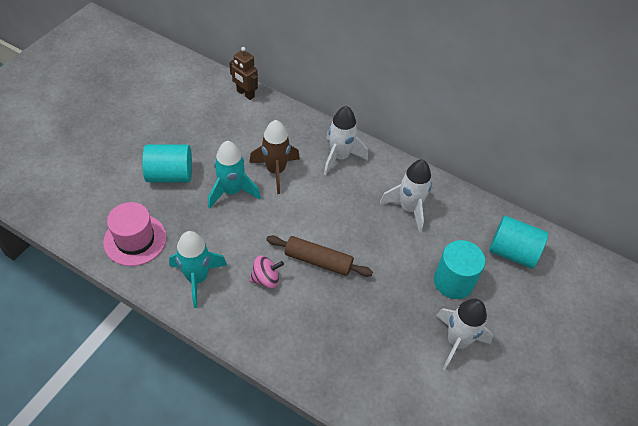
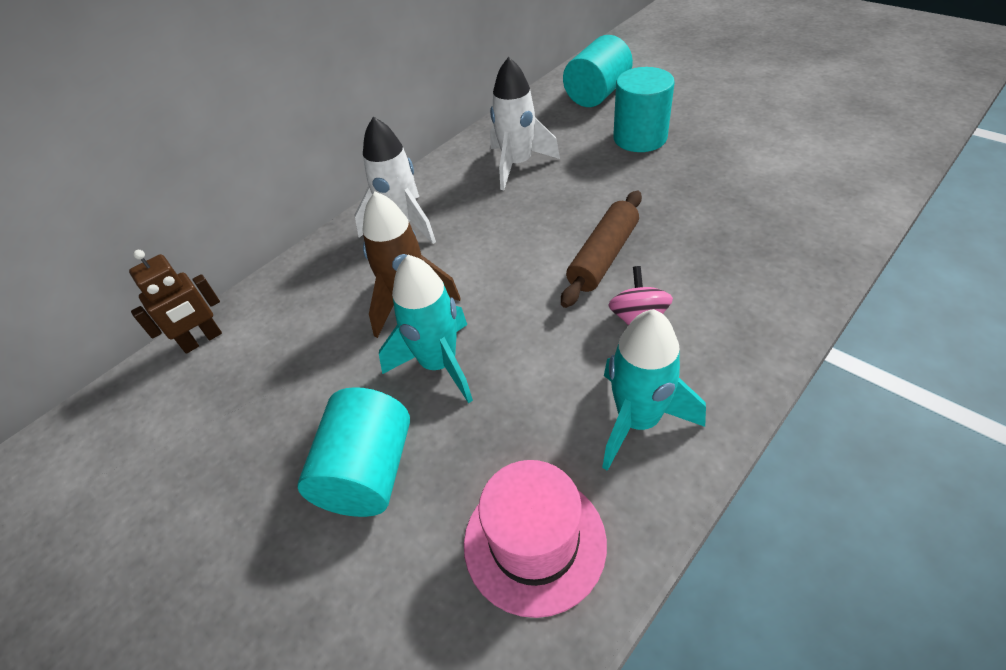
camera: 70 degrees left, 5 degrees down
(456, 342) = (729, 142): white rocket -> none

